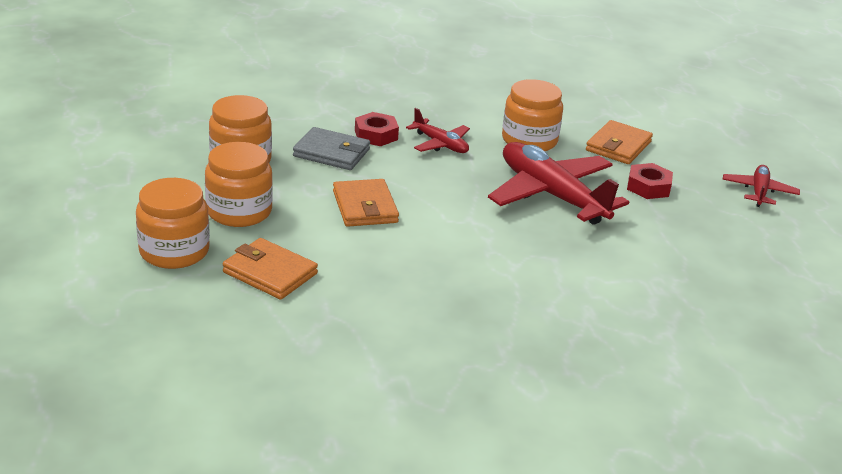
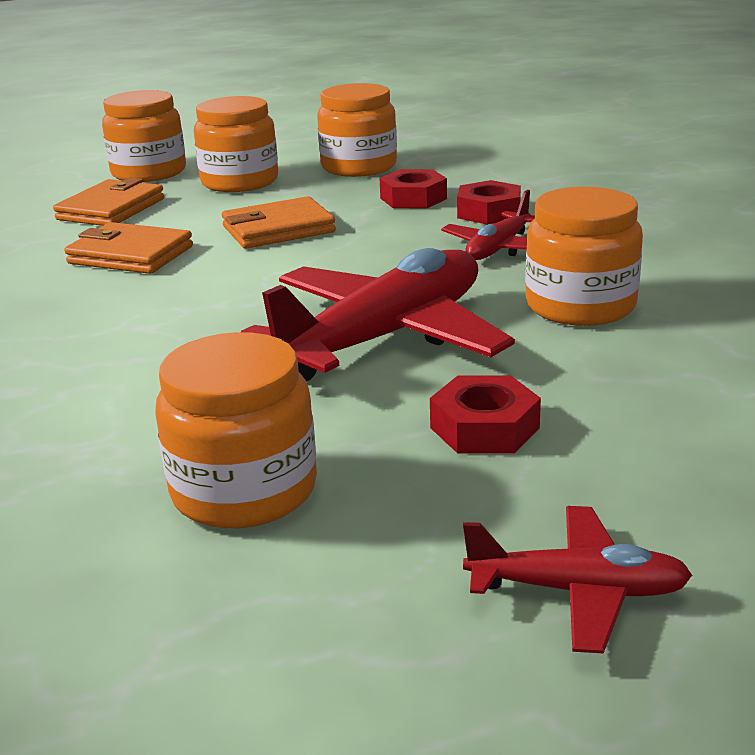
camera: 85 degrees right, 5 degrees down
(331, 153) = (413, 198): grey wallet -> red nut
(618, 146) = (647, 387): orange wallet -> orange wallet (131, 255)
(695, 248) = (244, 490): none -> orange jar

